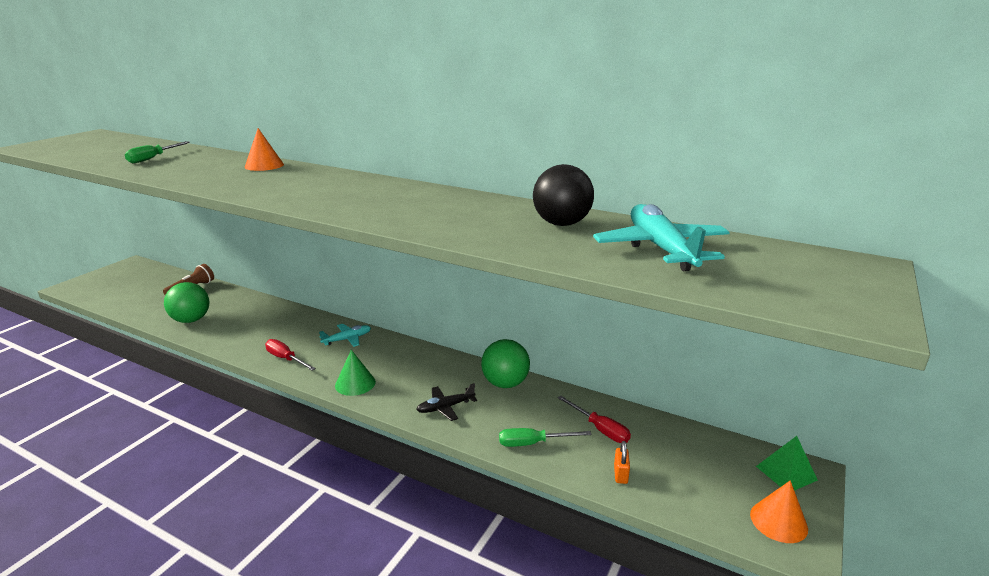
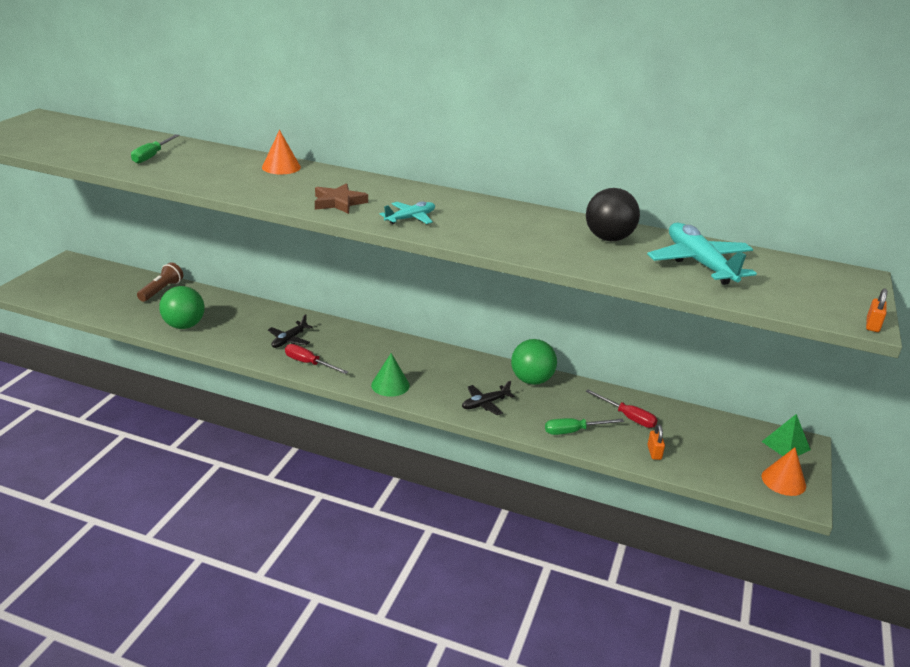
camera: 10 degrees left, 5 degrees up
(279, 335) = (289, 340): none -> black plane
(291, 192) = (338, 202): none -> brown star
(347, 339) = (361, 342): turquoise plane -> turquoise plane (410, 218)
(884, 324) = (872, 325): none -> orange padlock

